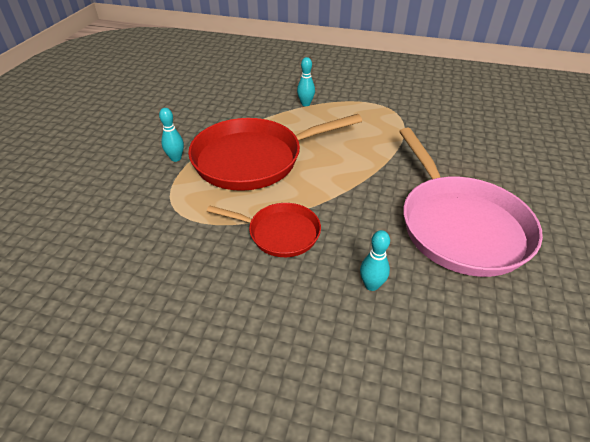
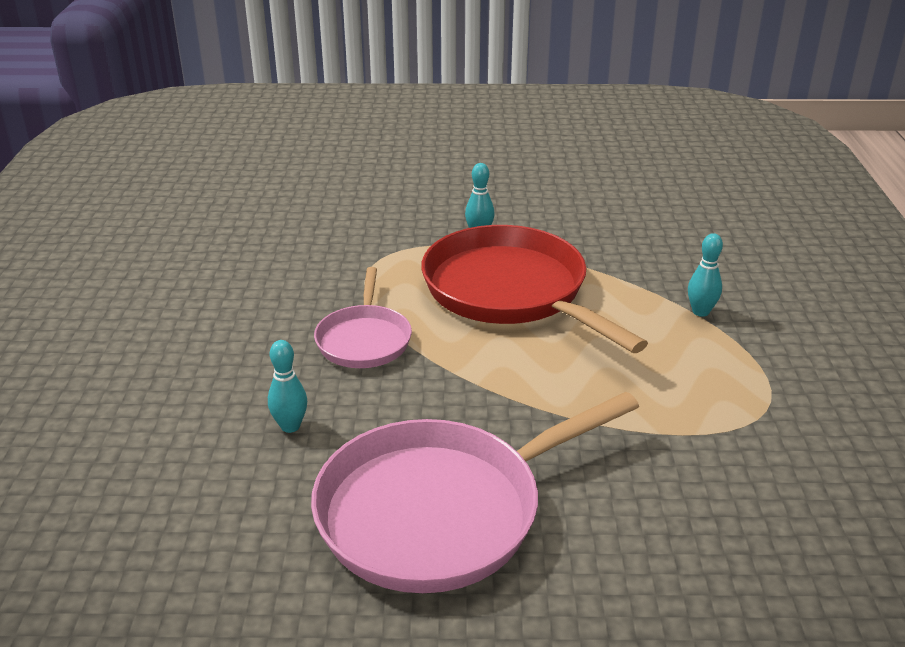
camera: 75 degrees right, 10 degrees down
(280, 233) = (364, 339): red pan -> pink pan

